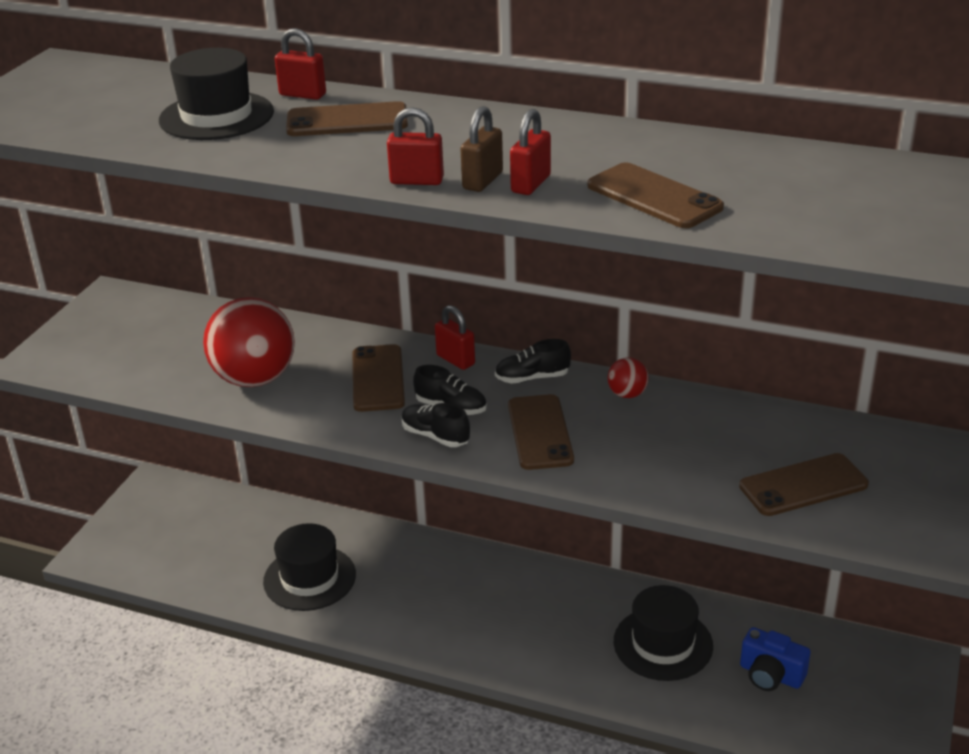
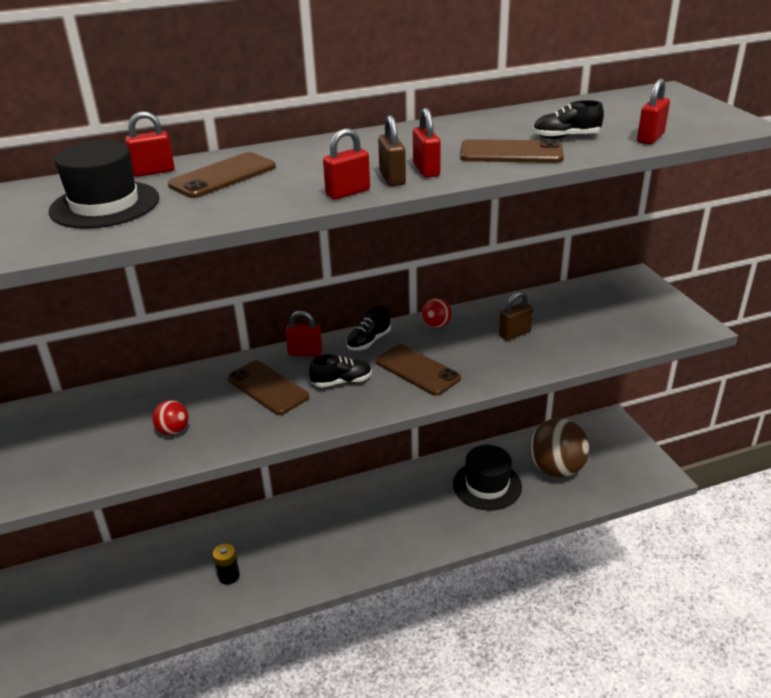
camera: 40 degrees left, 0 degrees up
(254, 379) = (173, 431): red ball -> red ball, size x0.44
(309, 578) = (229, 576): black hat -> black battery
(435, 436) = (356, 404): black shoe -> black shoe (566, 137)
(702, 446) = (515, 334): none -> brown padlock
(770, 675) = (556, 469): blue camera -> brown ball
(803, 485) = (591, 329): brown phone -> none
(853, 239) = (650, 138): none -> red padlock

